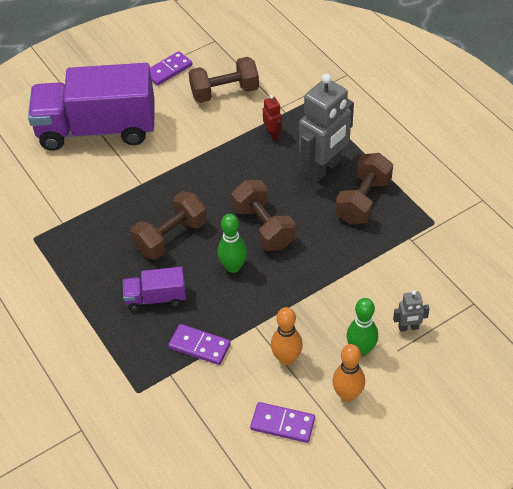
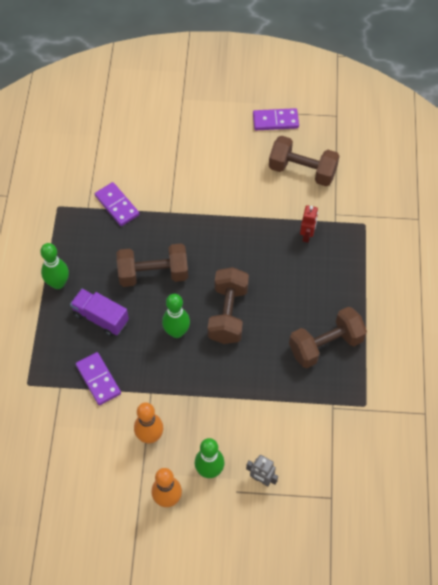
camera: 35 degrees right, 10 degrees up
(90, 296) = (58, 283): none -> green bowling pin
(97, 129) = (177, 141): purple truck -> none
(282, 424) = (102, 485): purple domino -> purple domino (117, 205)
(324, 169) = (320, 295): grey robot -> none

